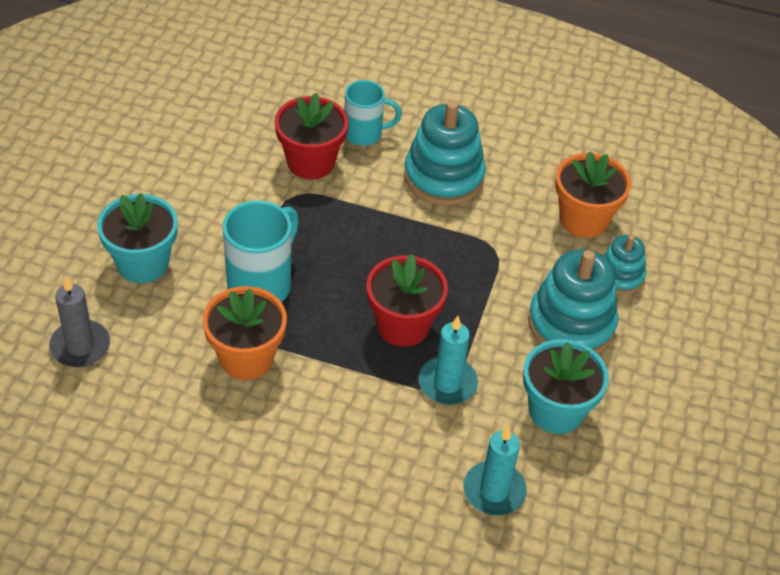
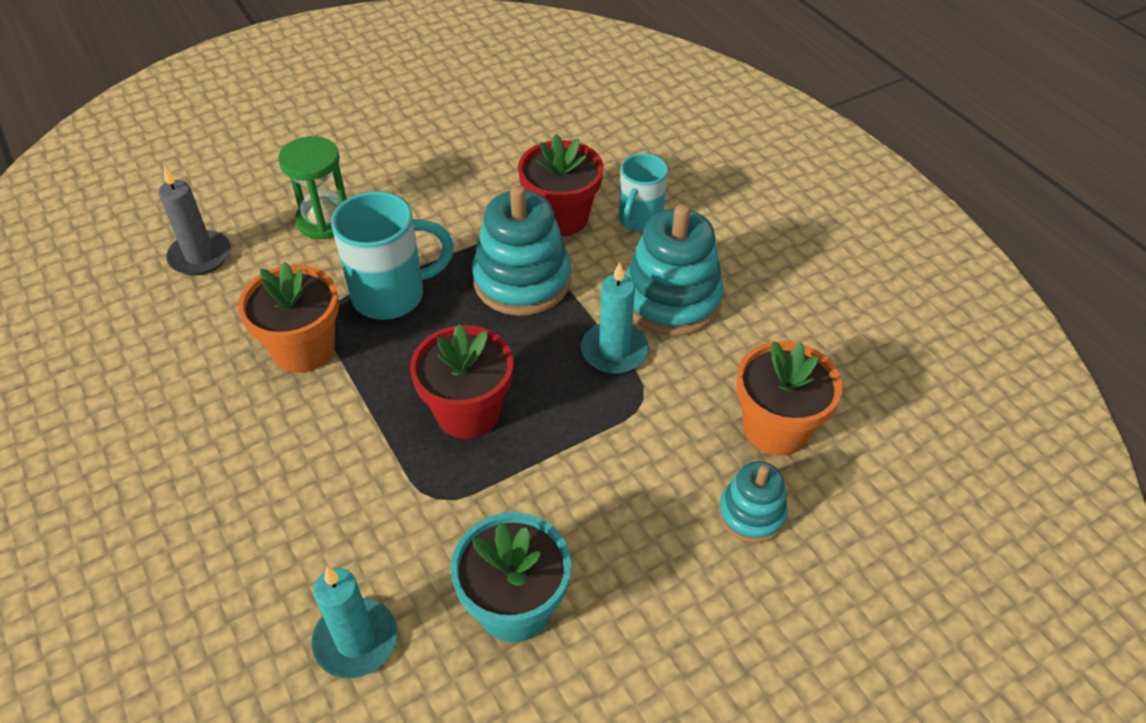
camera: 45 degrees right, 0 degrees up
(142, 263) = (325, 220): turquoise flower pot -> green hourglass
(364, 134) = (639, 220): turquoise mug -> turquoise mug turned 75 degrees clockwise
(447, 383) = (442, 496): turquoise candle -> turquoise candle (614, 351)
(571, 324) = (637, 527): turquoise stacking toy -> turquoise stacking toy (522, 281)

